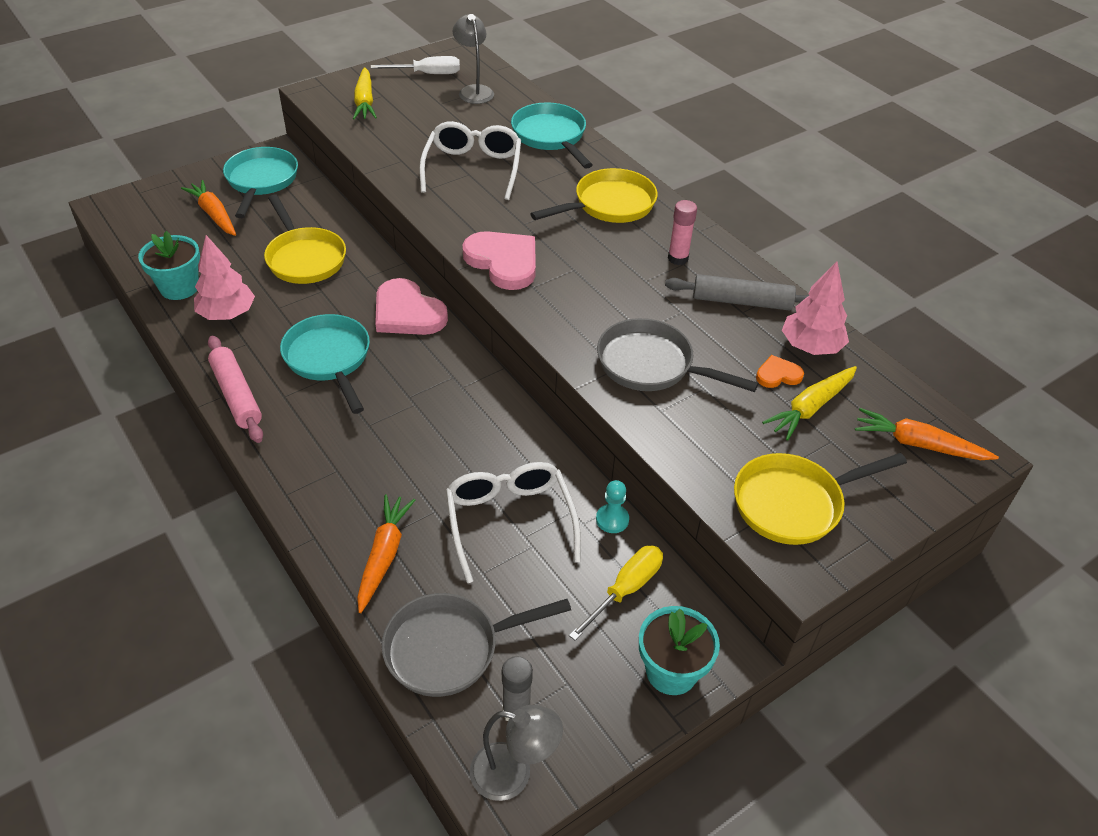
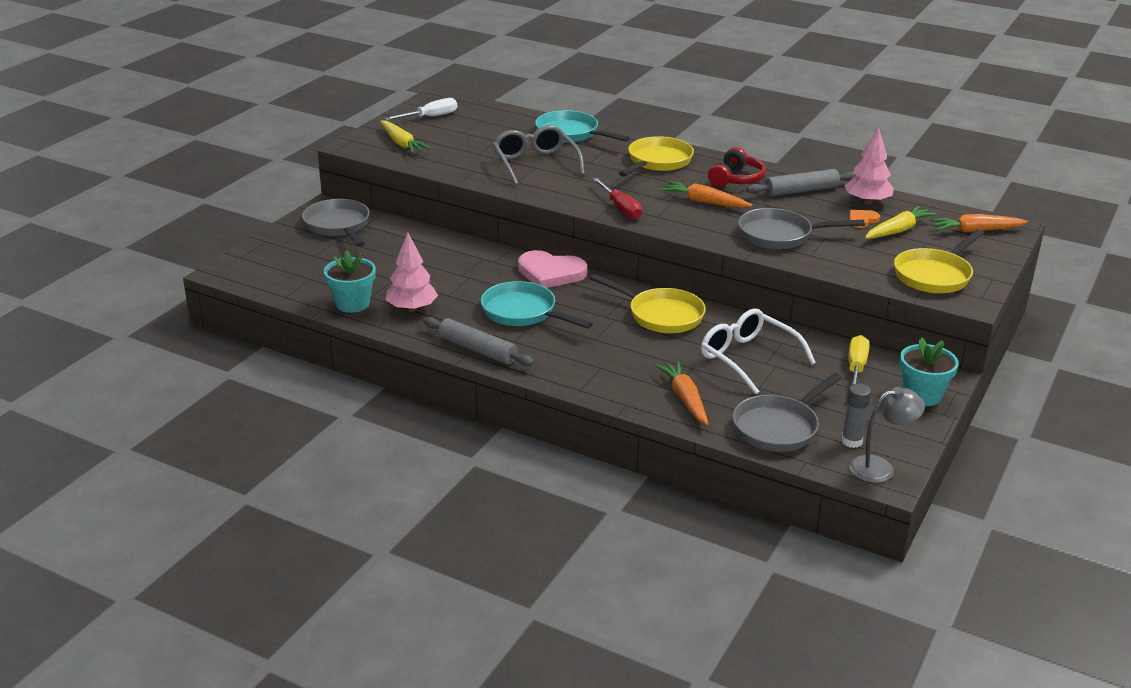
camera: 25 degrees left, 15 degrees down
(214, 214) = (324, 255): orange carrot -> orange carrot (704, 202)
(236, 395) = (477, 350): pink rolling pin -> grey rolling pin
(261, 181) = (338, 226): turquoise pan -> grey pan
(304, 258) = (433, 262): yellow pan -> yellow pan (661, 315)
(472, 169) = (535, 164): white glasses -> grey glasses
(474, 91) = (480, 119): grey lamp -> none
(503, 262) = (620, 208): pink heart -> red screwdriver
(612, 519) = (812, 338): turquoise pawn -> none
(678, 258) = (736, 179): pink glue stick -> red headphones
(810, 408) = (898, 230): yellow carrot -> yellow carrot turned 150 degrees counterclockwise

